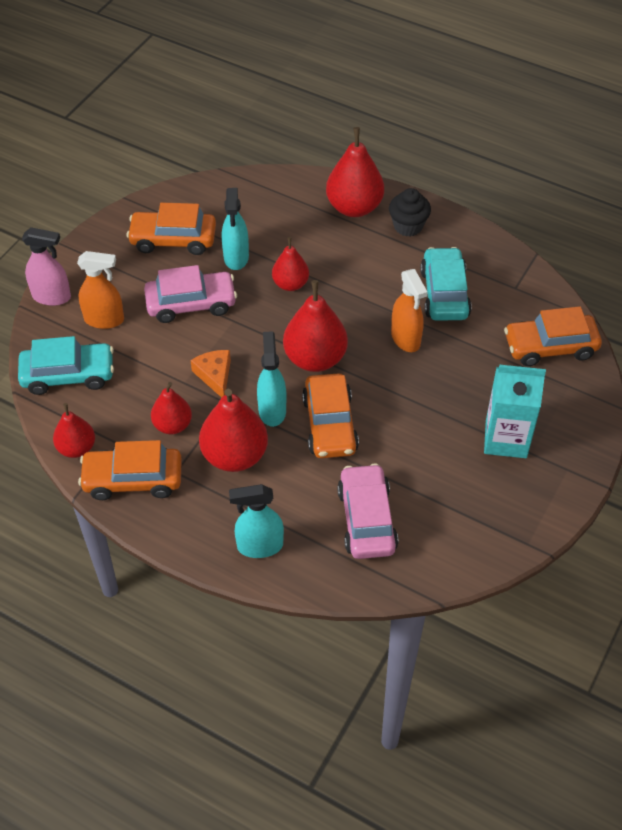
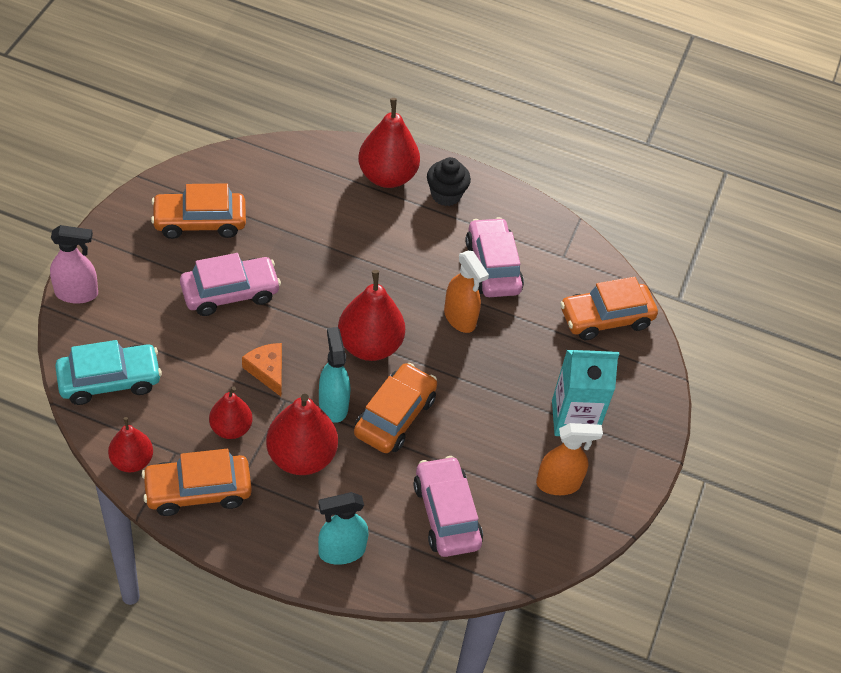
camera: 15 degrees left, 0 degrees up
(104, 320) = (139, 316): orange spray bottle -> orange spray bottle (558, 483)
(236, 257) = (270, 238): turquoise spray bottle -> none
(290, 284) = (332, 265): red pear -> none
(329, 425) = (395, 416): orange car -> orange car turned 135 degrees counterclockwise
(444, 293) = (493, 266): turquoise car -> pink car

